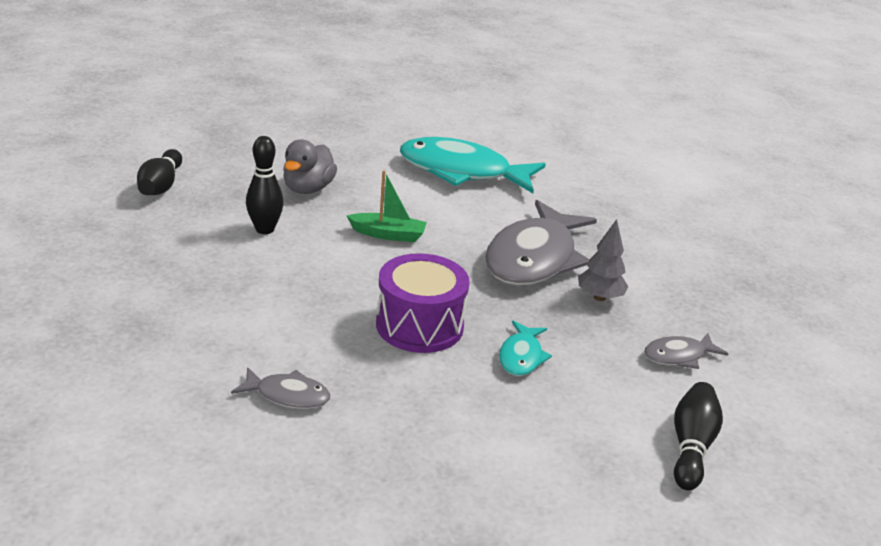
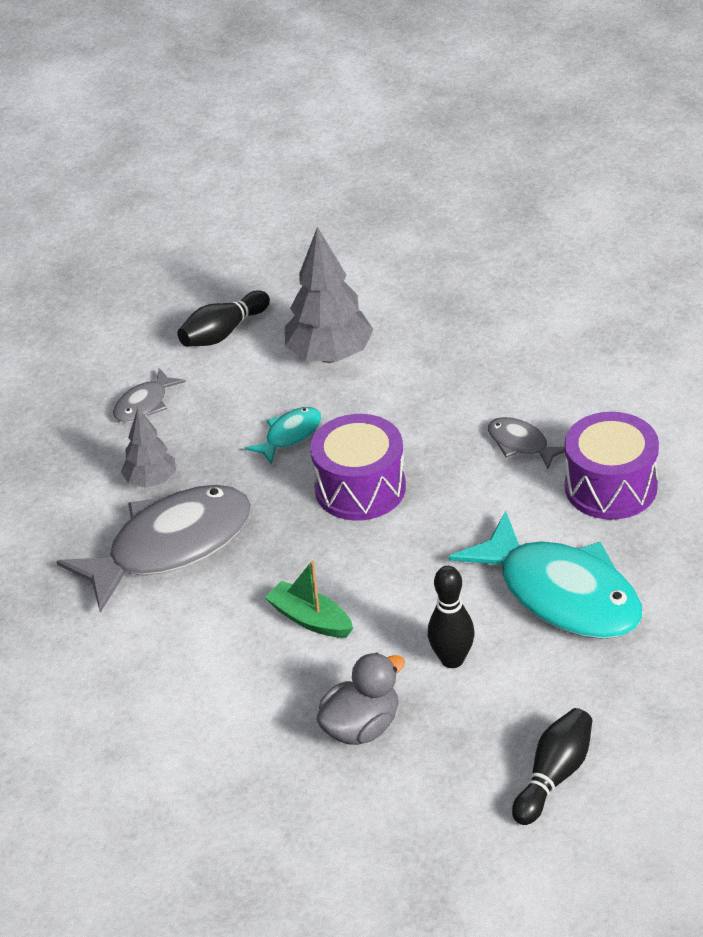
camera: 145 degrees left, 10 degrees up
(175, 373) = (611, 487): none -> purple drum
(462, 172) = (128, 719): turquoise fish -> turquoise fish (562, 594)
(556, 447) = (330, 355): none -> grey tree
(678, 356) = (144, 404): grey fish -> grey fish turned 120 degrees clockwise

